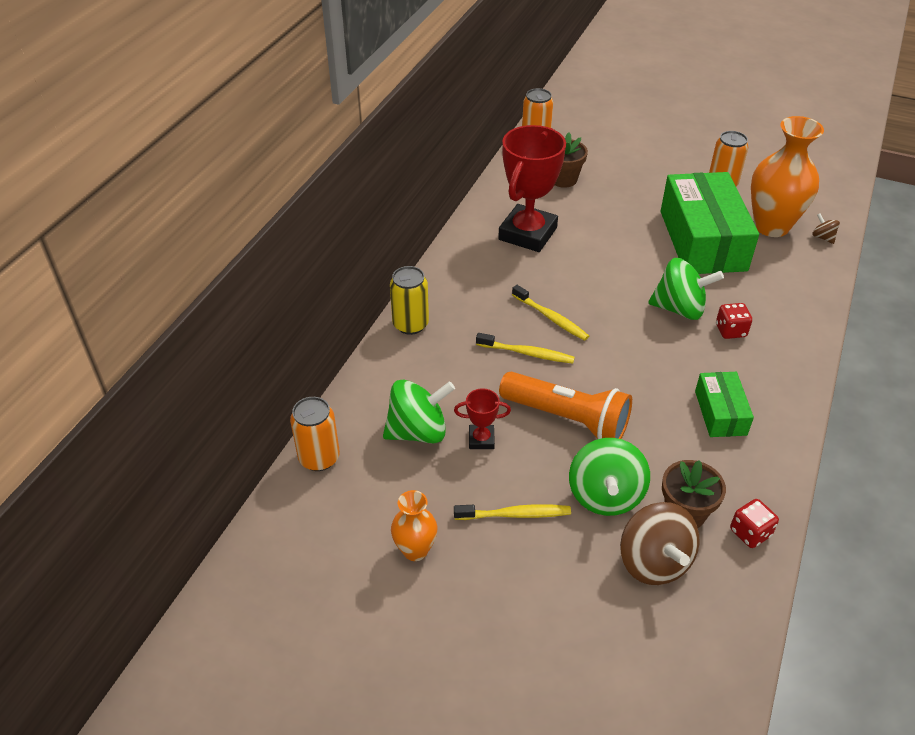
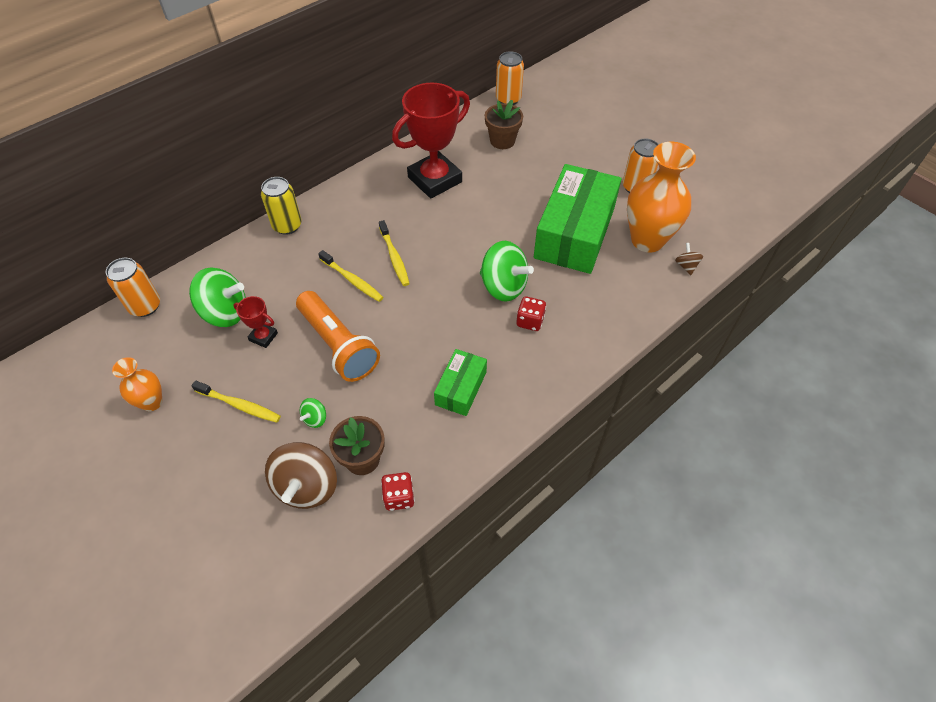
camera: 25 degrees right, 10 degrees up
(605, 495) = (315, 418): green spinning top -> green spinning top, size x0.46

